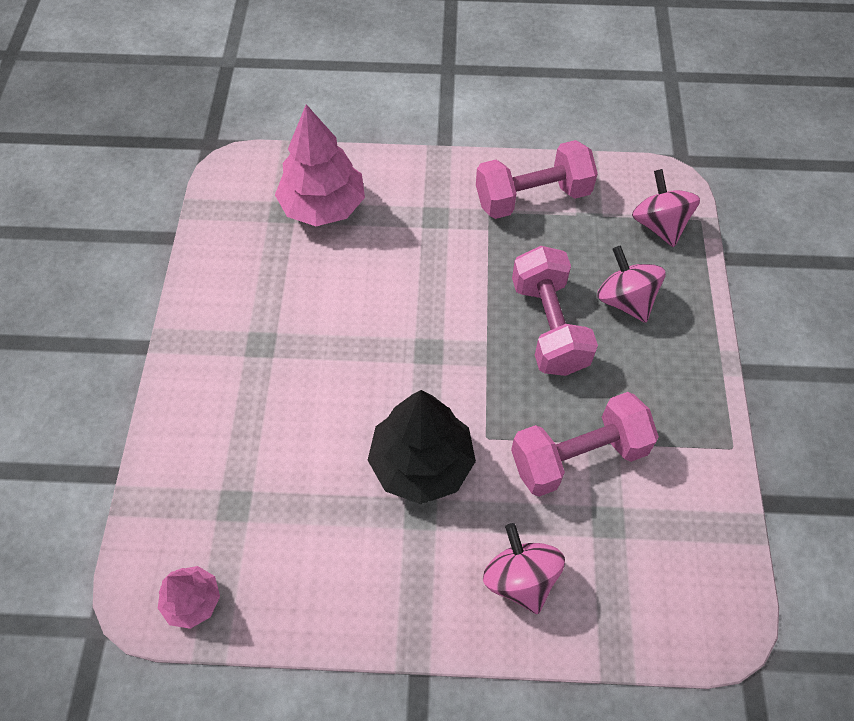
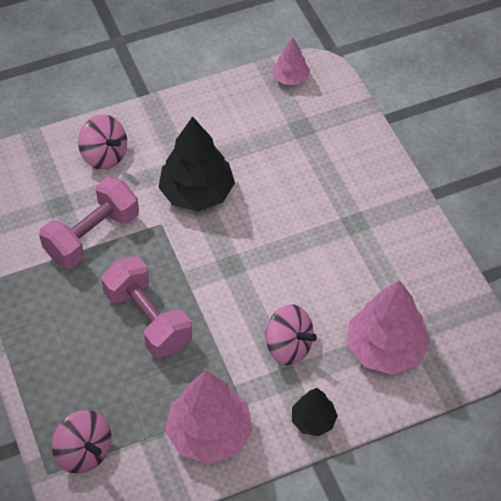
camera: 155 degrees right, 5 degrees down
(430, 173) = (313, 420): none -> black tree
(532, 197) = (210, 434): pink dumbbell -> pink tree
(625, 300) = (94, 366): pink spinning top -> pink spinning top (288, 346)

